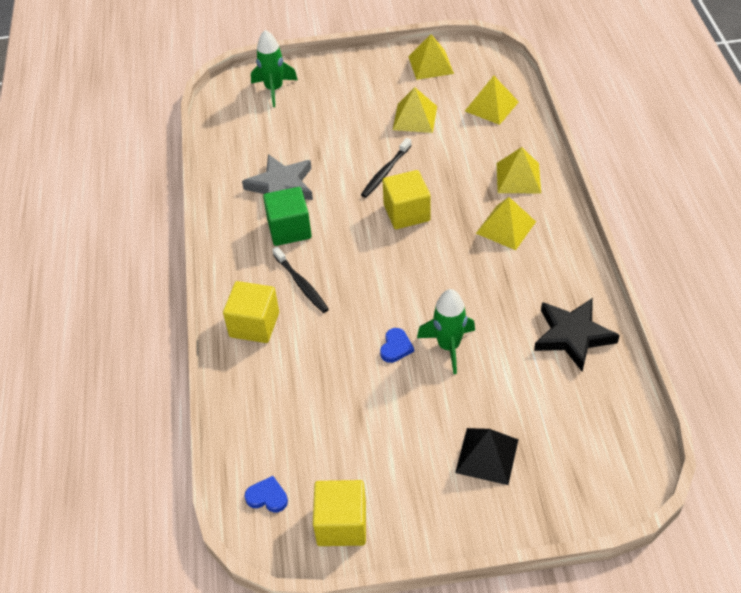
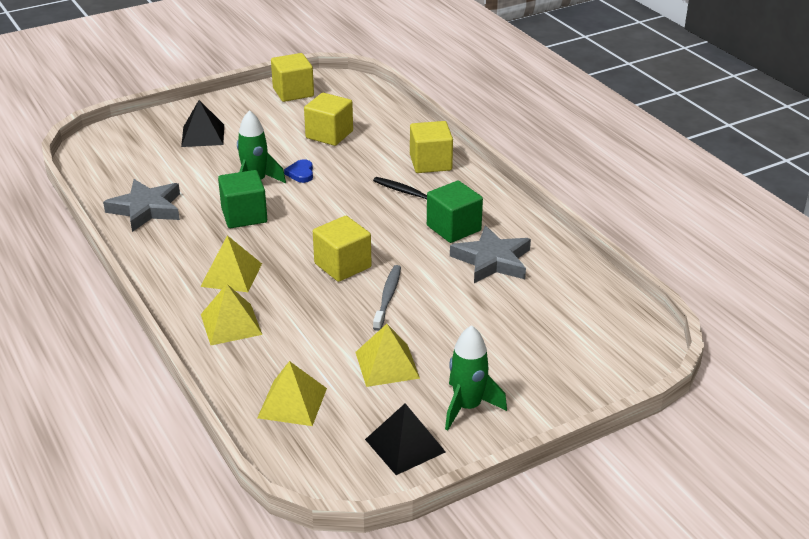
camera: 155 degrees right, 15 degrees down
(267, 497) = (351, 92): blue heart -> none
(274, 89) = (593, 359): green rocket -> green rocket (467, 407)
(336, 409) = (329, 134): none -> yellow cube
(385, 172) = (388, 297): black toothbrush -> grey toothbrush
(430, 65) = (405, 445): yellow pyramid -> black pyramid
(474, 298) = (244, 215): none -> green cube
(573, 336) = (146, 209): black star -> grey star

